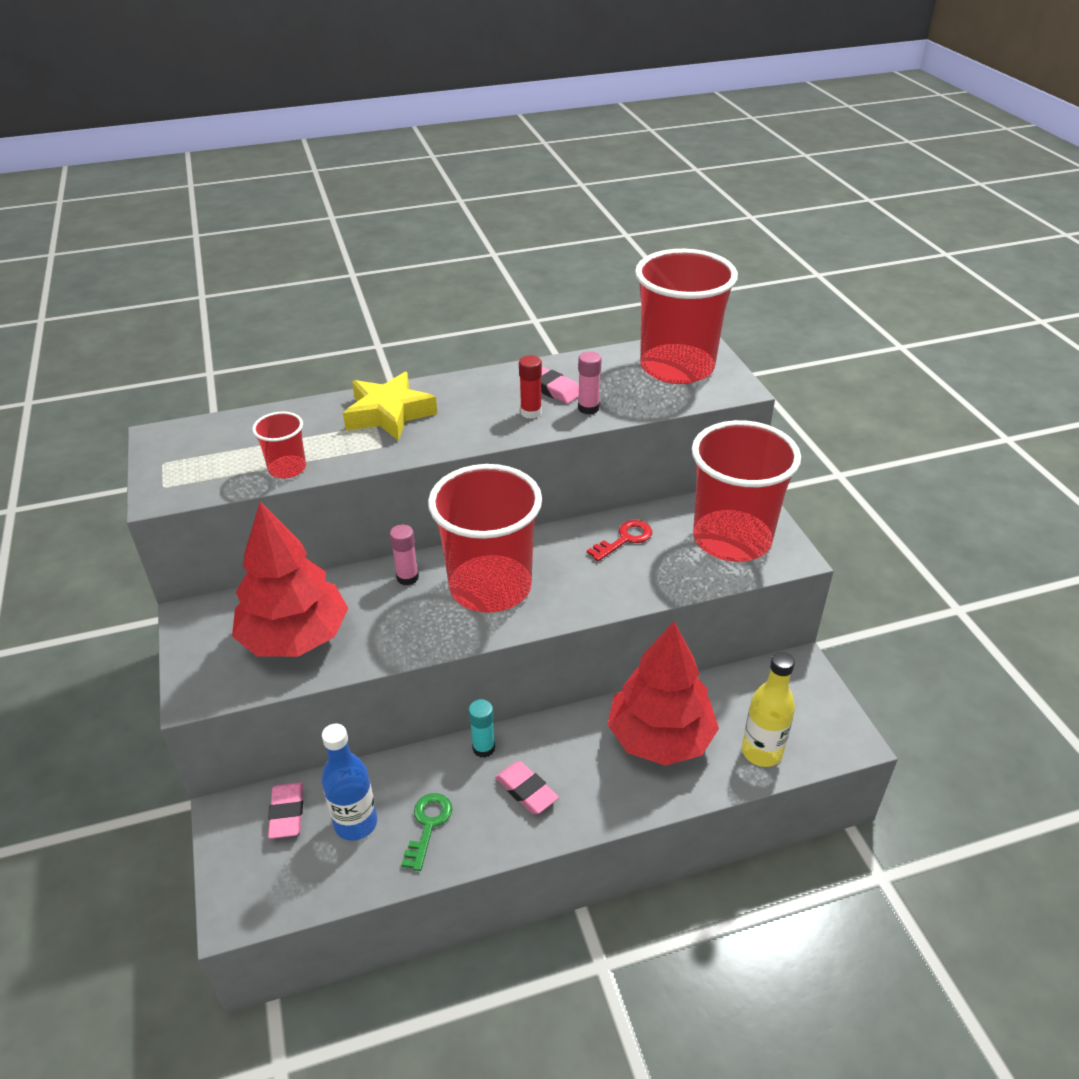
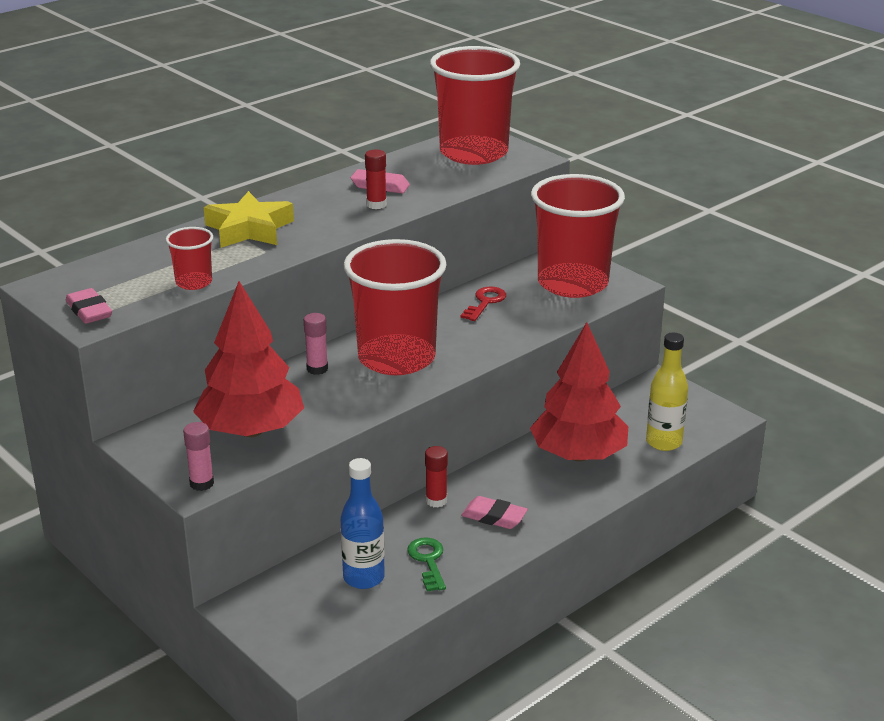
camera: 25 degrees left, 10 degrees down
(287, 813) = (296, 589): pink eraser -> pink eraser (89, 311)
(483, 748) = (436, 501): turquoise glue stick -> red glue stick
(588, 408) = (423, 193): pink glue stick -> pink glue stick (202, 483)

